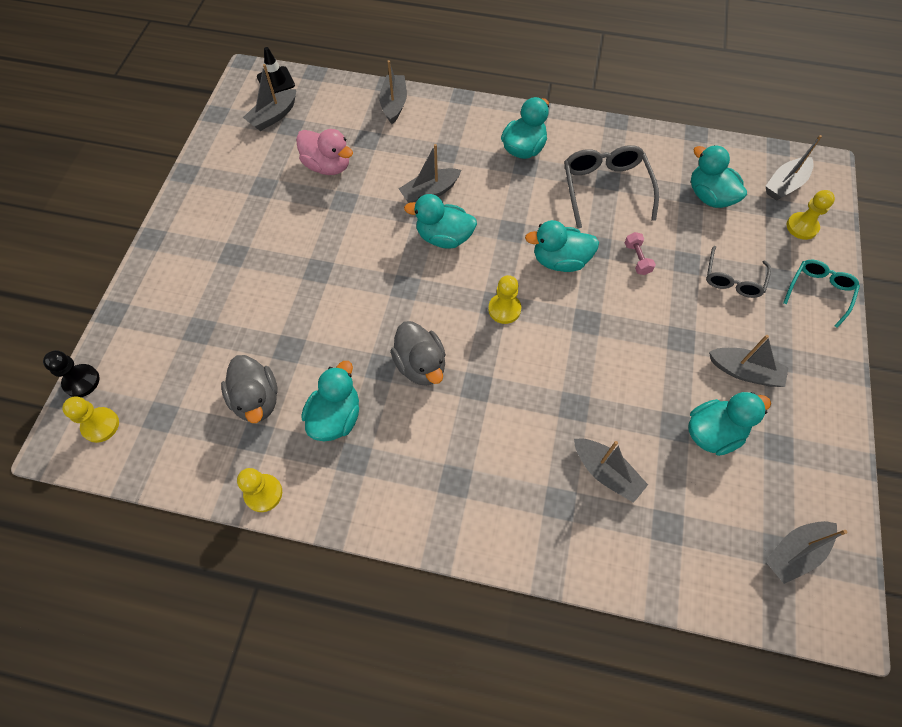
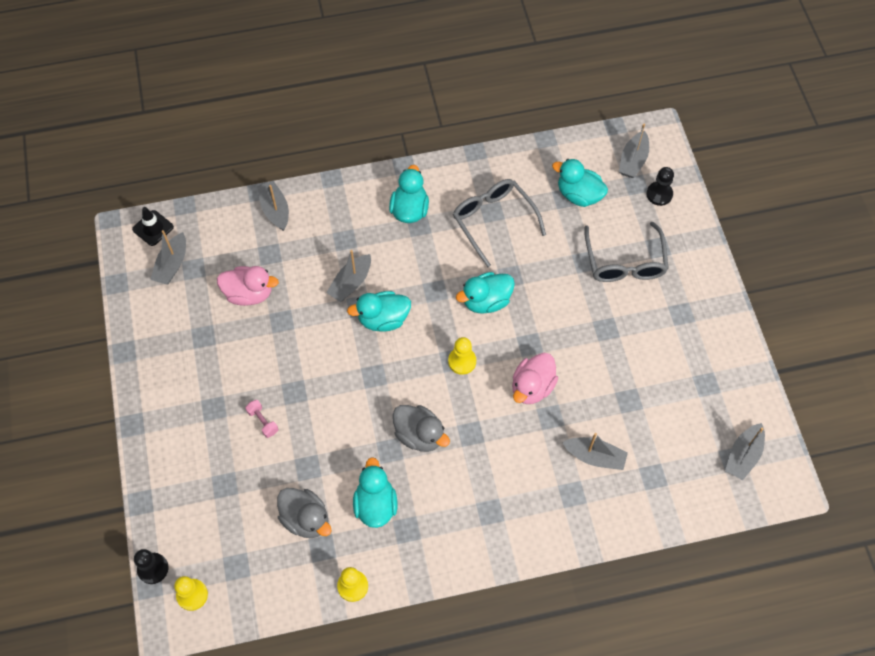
camera: 25 degrees left, 0 degrees up
(568, 366) = (532, 387): none -> pink duck
(637, 259) = (545, 274): pink dumbbell -> pink dumbbell (263, 421)
(713, 432) = (657, 393): turquoise duck -> none
(733, 279) = (624, 262): grey glasses -> grey glasses, size x1.57
(744, 372) = (661, 335): grey boat -> none
(802, 227) = (659, 194): yellow pawn -> black pawn
(819, 292) = (691, 246): turquoise glasses -> none

